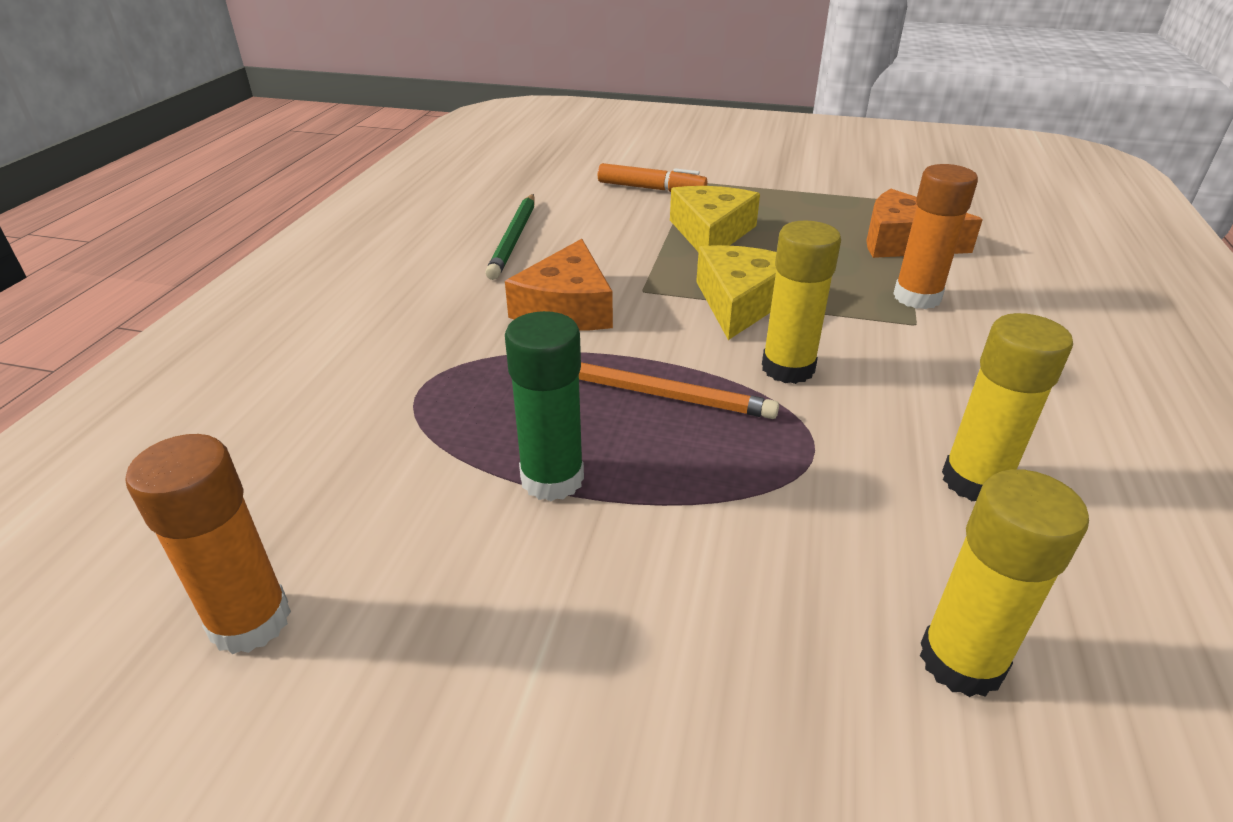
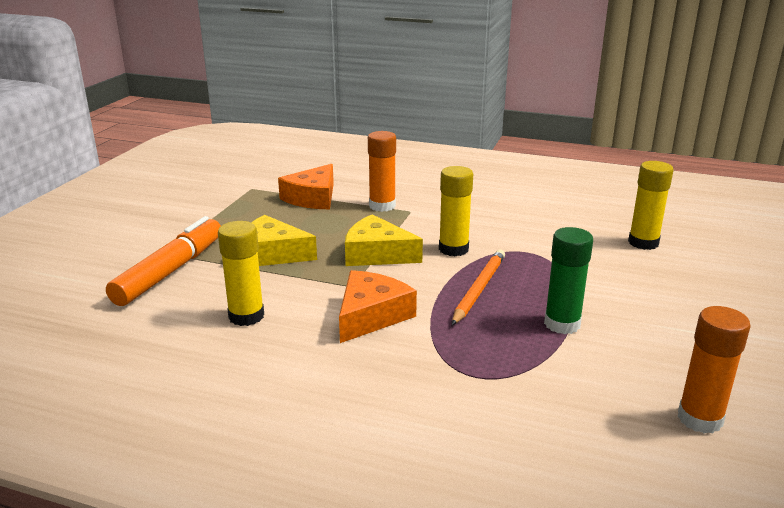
camera: 85 degrees left, 10 degrees down
(514, 238) = (240, 339): green pencil -> none
(567, 307) = (371, 316): orange cheese -> orange cheese turned 75 degrees counterclockwise
(651, 189) = (170, 271): orange marker -> orange marker, size x1.57
(975, 481) = (542, 222): yellow glue stick -> yellow glue stick (246, 316)

